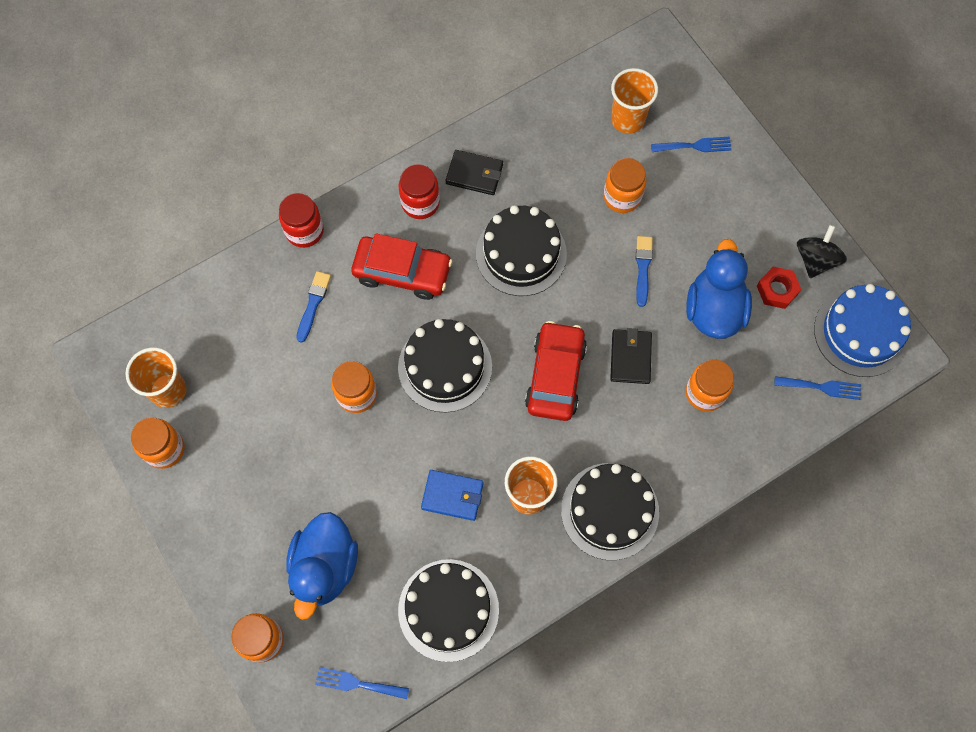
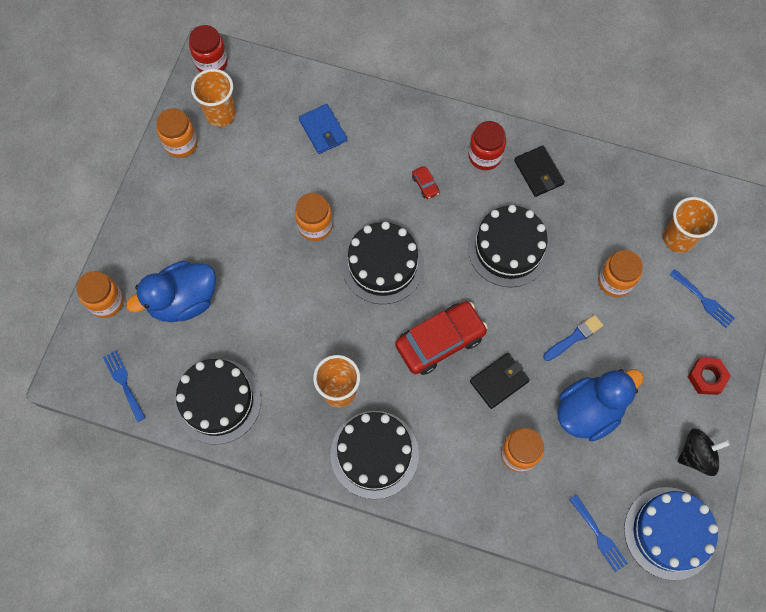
camera: 50 degrees right, 0 degrees up
(304, 231) = (398, 103): red jar -> red jar (211, 62)
(313, 304) = (353, 149): blue brush -> none
(402, 272) = (425, 185): red car -> red car, size x0.41
(452, 496) = (297, 341): blue wallet -> blue wallet (323, 130)
(777, 290) = (646, 445): red nut -> red nut (707, 377)

